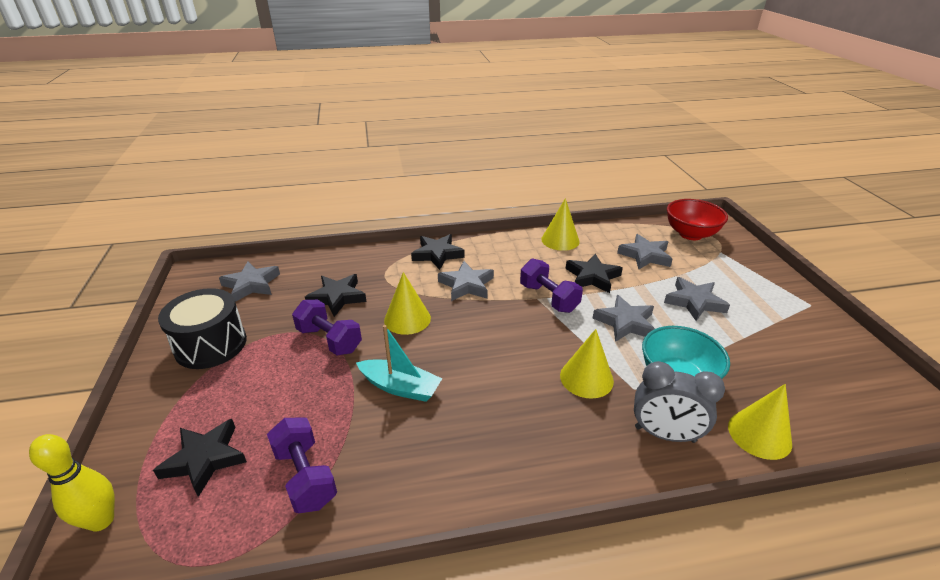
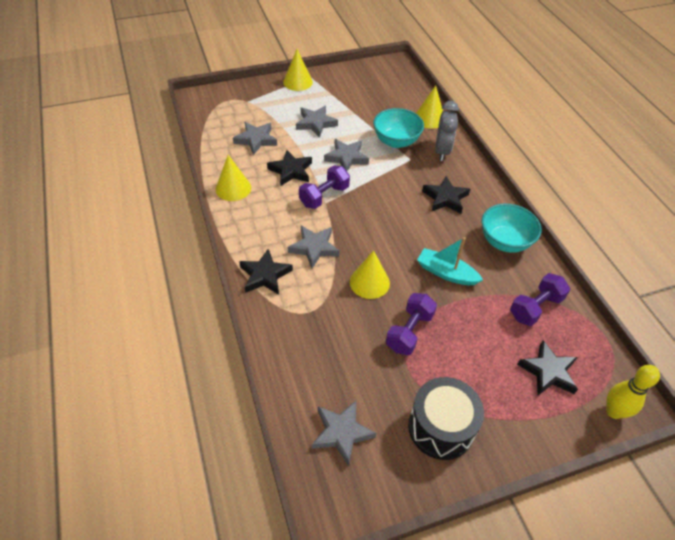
camera: 100 degrees left, 15 degrees up
(337, 297) = (349, 342): black star -> black star (445, 198)
(400, 387) = (446, 273): turquoise boat -> turquoise boat turned 75 degrees counterclockwise
(442, 473) = (504, 241): none -> turquoise bowl
(586, 378) = (407, 179): yellow cone -> yellow cone (298, 82)
(690, 234) = (220, 112): red bowl -> none

